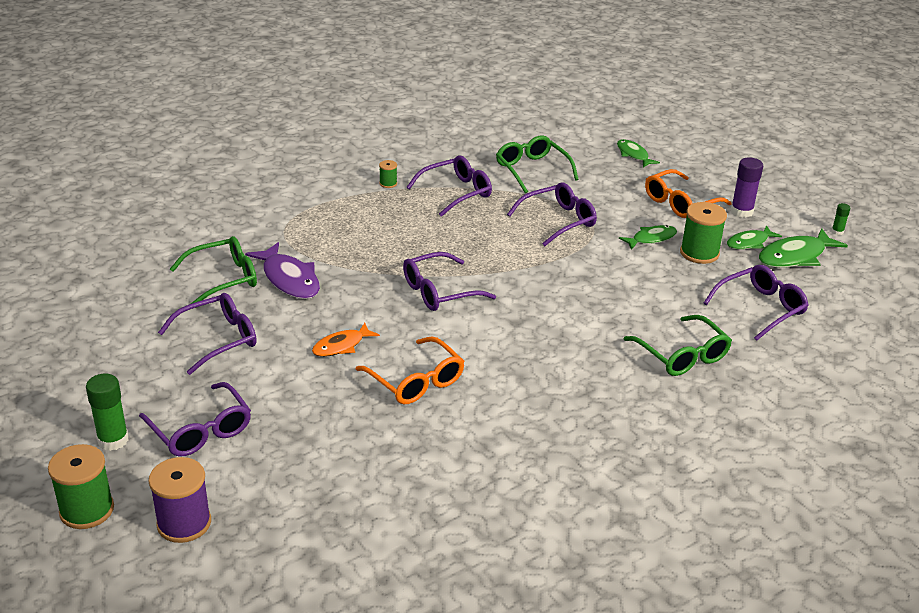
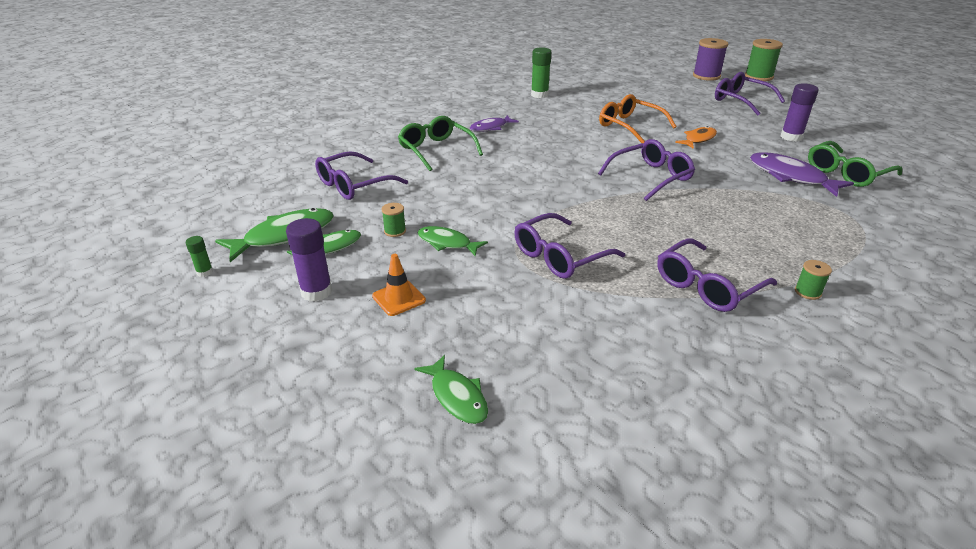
camera: 175 degrees right, 0 degrees up
(113, 440) = (784, 95): green glue stick -> green glue stick (539, 95)
(218, 339) = (791, 137): purple glasses -> purple glue stick
(532, 170) = (621, 339): green glasses -> none
(613, 395) = (491, 128): none -> purple fish
(651, 239) = (447, 243): green fish -> green fish turned 60 degrees clockwise
(680, 203) = (399, 298): orange glasses -> orange traffic cone
(699, 253) = (395, 231): green spool -> green spool, size x0.49

